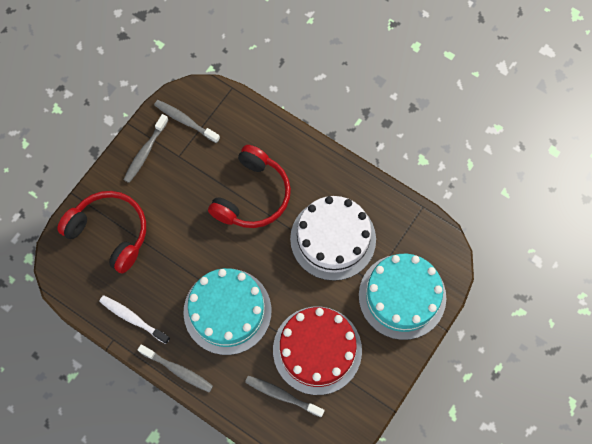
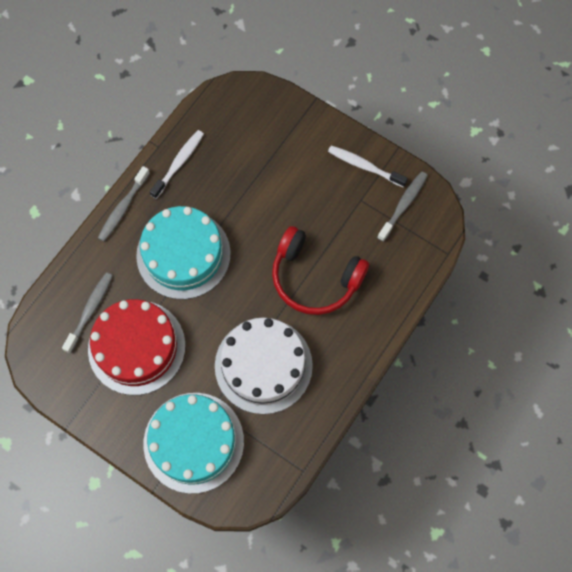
camera: 90 degrees right, 0 degrees up
(110, 232) = (272, 137): red headphones -> none
(145, 152) = (364, 166): grey toothbrush -> white toothbrush

